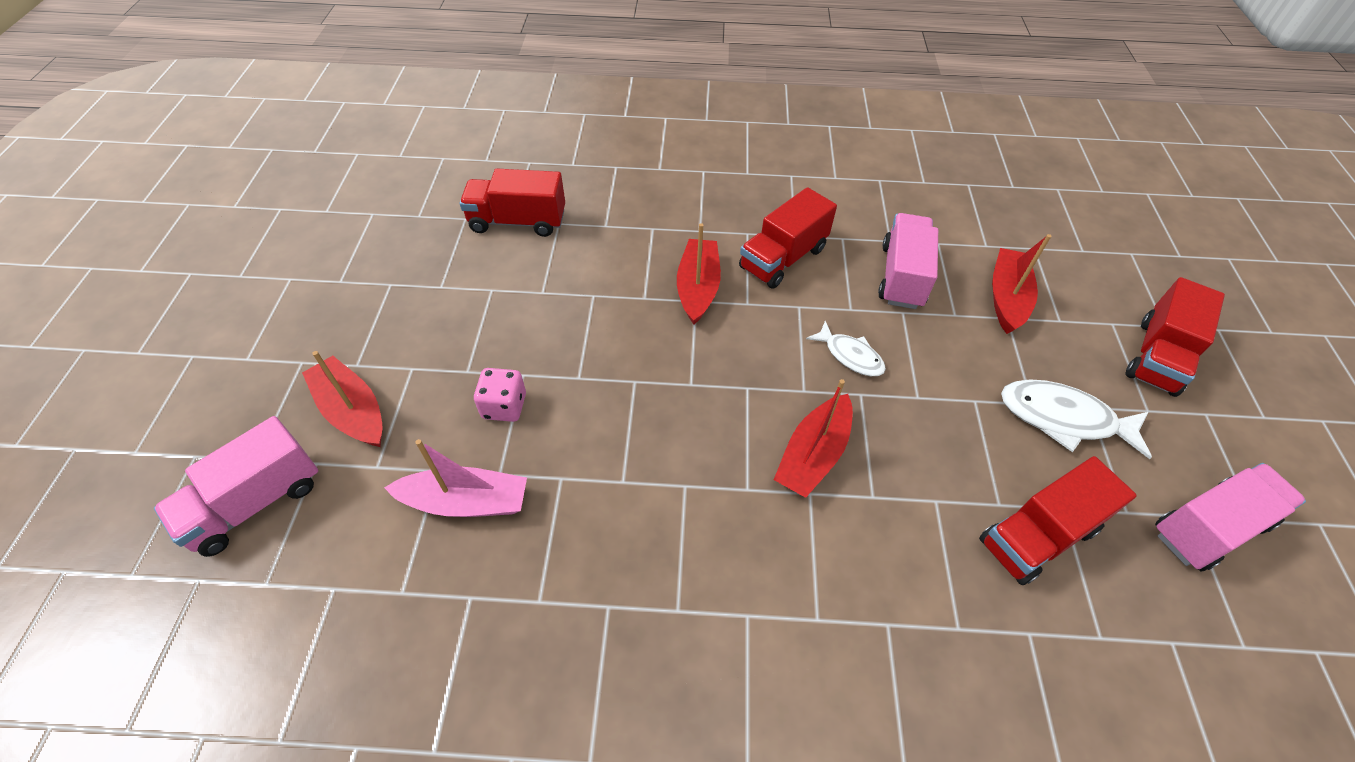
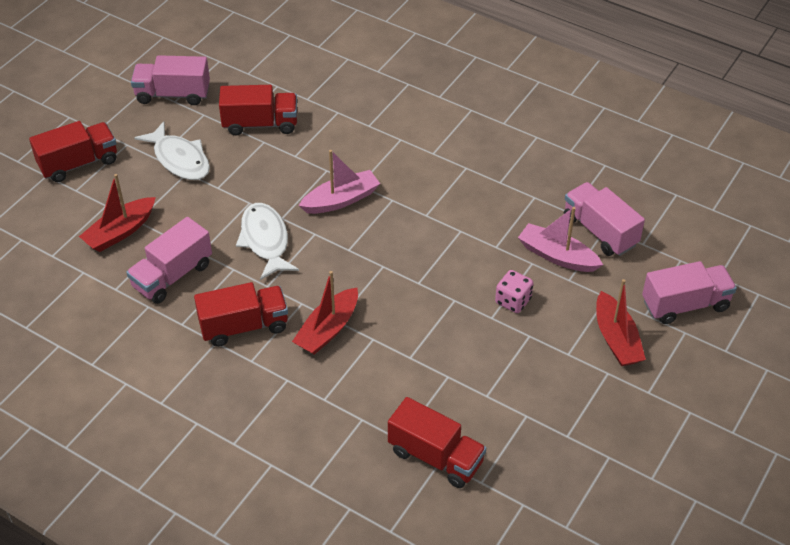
camera: 150 degrees left, 5 degrees down
(410, 580) = (600, 231): none -> pink truck
(813, 455) = (341, 200): red boat -> pink boat
(850, 355) = (265, 241): white fish -> white fish, size x1.62

